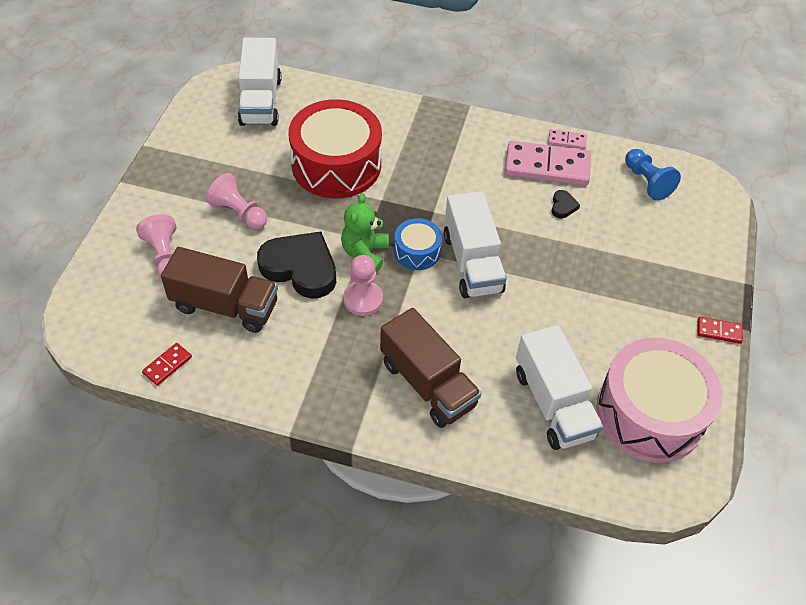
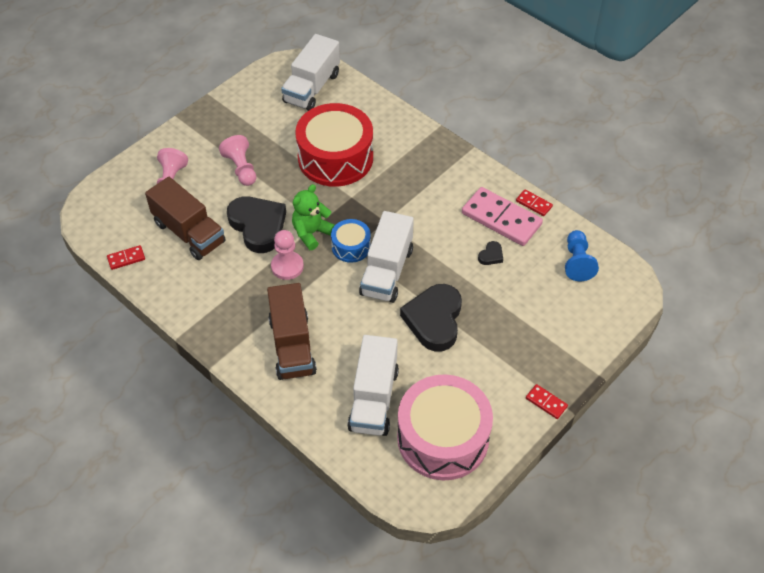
camera: 30 degrees right, 0 degrees up
(555, 293) = (434, 320): none -> black heart
(567, 140) = (534, 204): pink domino -> red domino

